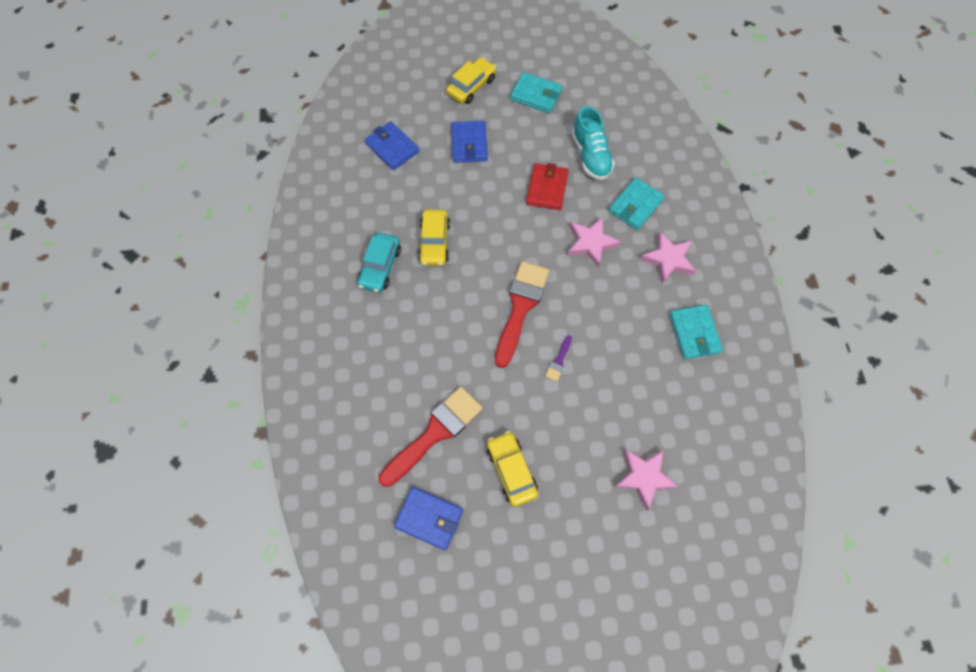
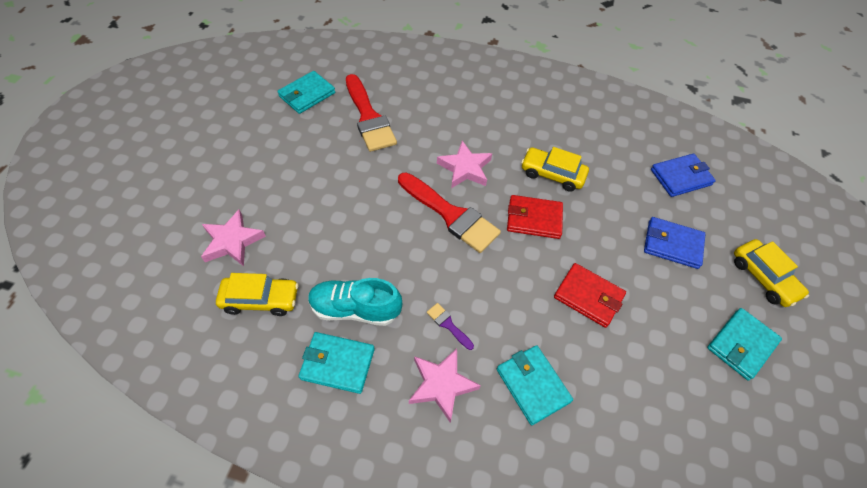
camera: 110 degrees right, 10 degrees down
(380, 267) = (540, 129): turquoise car -> none
(429, 518) = (307, 94): blue wallet -> turquoise wallet
(492, 243) = (534, 219): none -> red wallet
(511, 470) = (306, 152): yellow car -> yellow car (260, 299)
(559, 361) = (380, 223): purple brush -> purple brush (448, 324)
(591, 156) = (625, 367): turquoise shoe -> turquoise shoe (355, 309)
(591, 243) = (498, 309): pink star -> pink star (465, 168)

